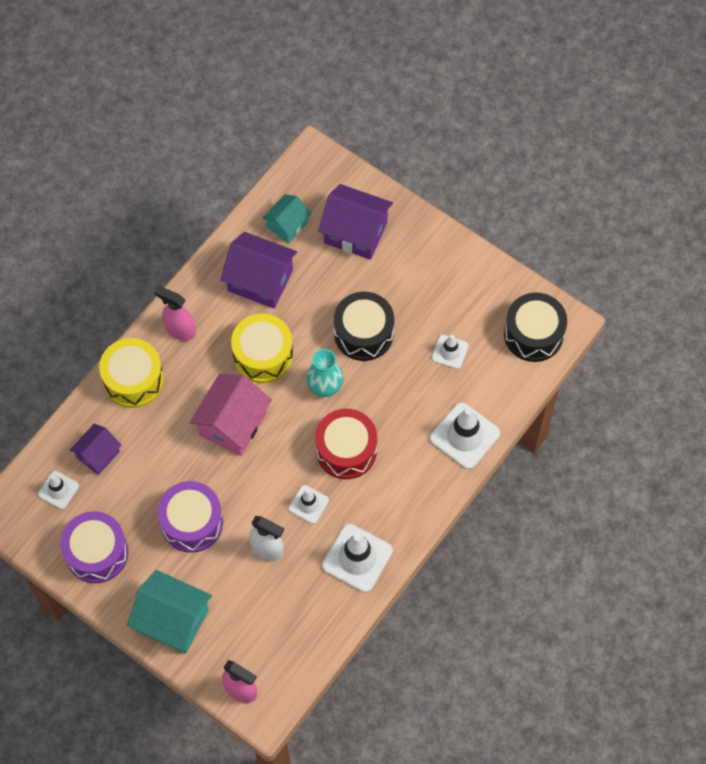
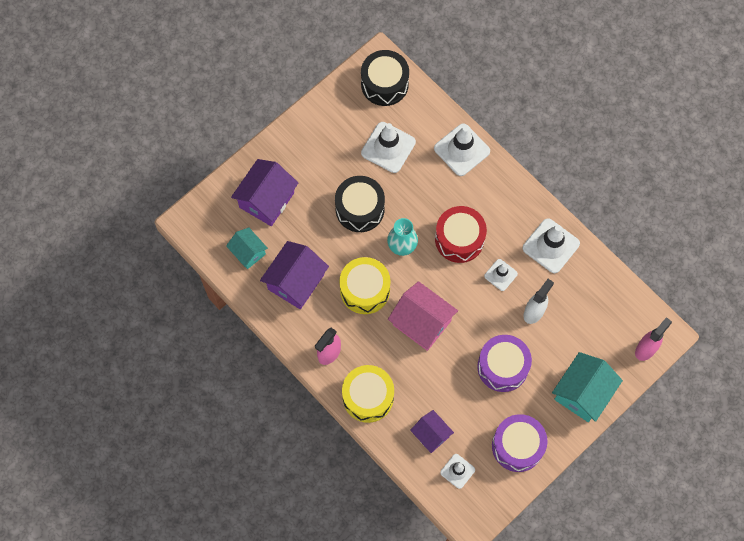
camera: 80 degrees left, 5 degrees up
(450, 352) = (388, 147): white traffic cone -> white traffic cone, size x1.73

